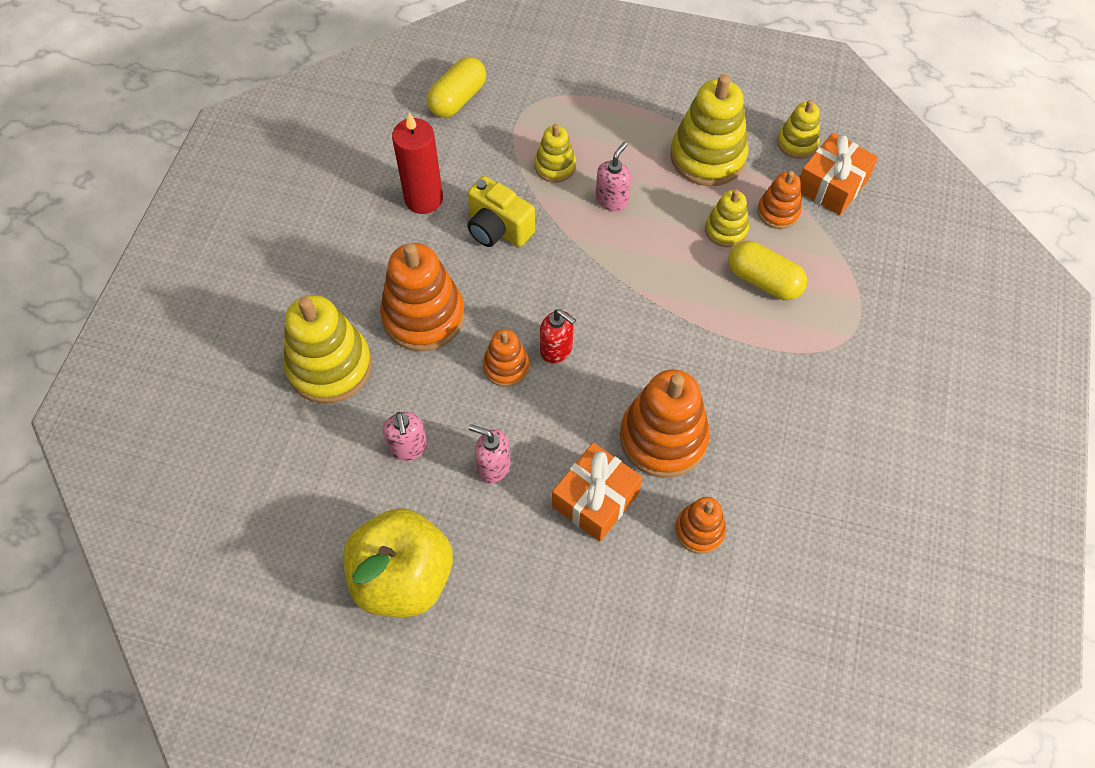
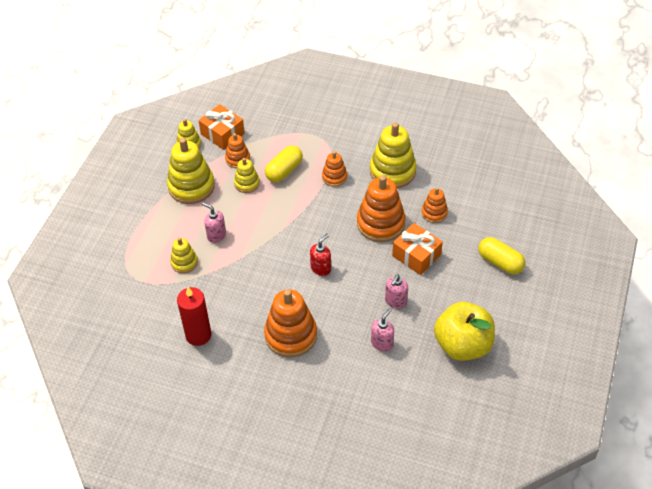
camera: 85 degrees left, 10 degrees down
(329, 366) = (323, 386): yellow stacking toy -> yellow stacking toy (392, 171)
(408, 448) = (382, 343): pink soap dispenser -> pink soap dispenser turned 45 degrees counterclockwise
(457, 99) = (114, 314): yellow capsule -> yellow capsule (500, 262)
(498, 229) = (229, 294): yellow camera -> none
(506, 367) = (330, 293): orange stacking toy -> orange stacking toy (334, 177)

